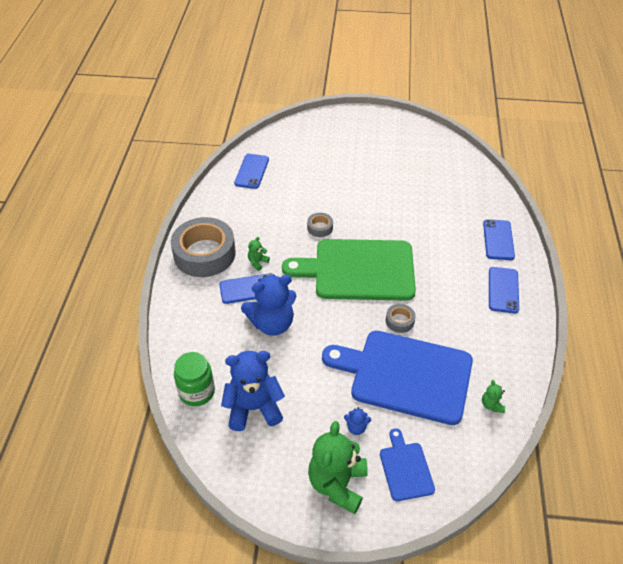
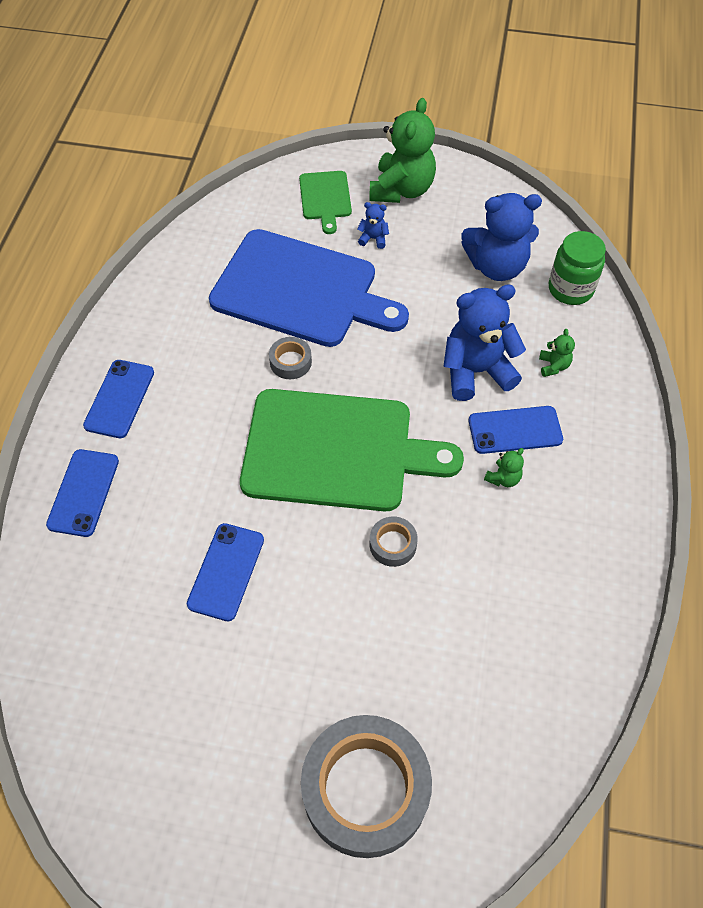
camera: 175 degrees left, 10 degrees up
(204, 254) = (596, 503): grey tape -> grey tape (365, 789)
(252, 171) = (529, 713): blue phone -> blue phone (226, 571)
(405, 468) = (325, 198): blue cutting board -> green cutting board
(491, 405) = (205, 251): green teddy bear -> green teddy bear (553, 366)

